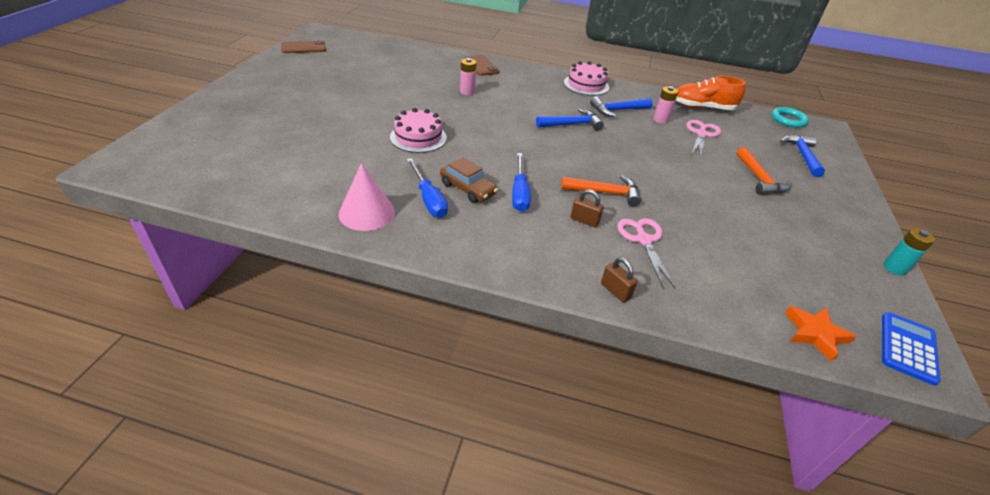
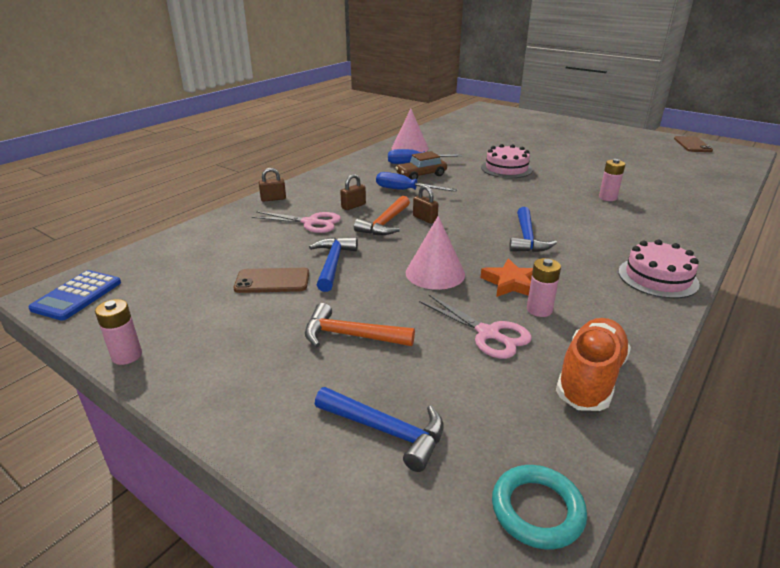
camera: 115 degrees right, 10 degrees down
(481, 66) = (693, 215): brown phone -> brown phone (272, 281)
(577, 172) = (425, 219): none -> brown padlock
(617, 110) = (569, 280): blue hammer -> blue hammer (333, 264)
(659, 157) = (435, 273): none -> pink cone
(815, 334) = (149, 257): orange star -> orange star (511, 283)
(894, 268) = (127, 356): turquoise battery -> pink battery
(908, 348) = (77, 296): blue calculator -> blue calculator turned 60 degrees clockwise

